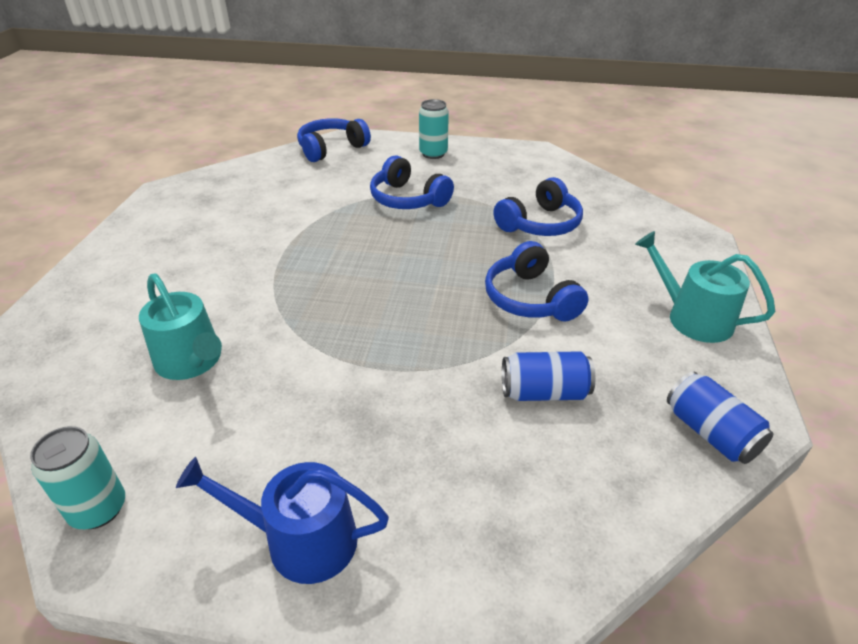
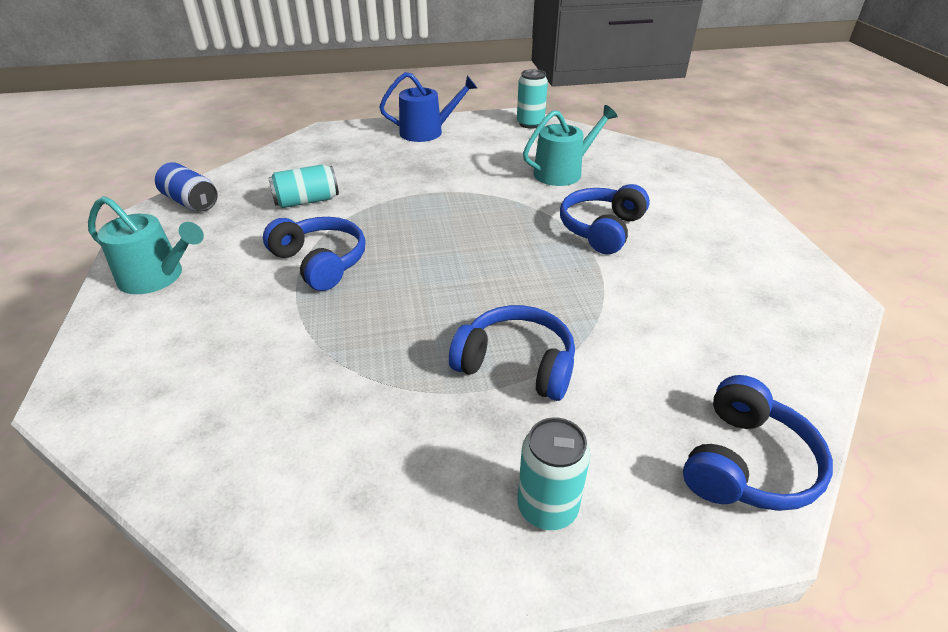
camera: 160 degrees right, 0 degrees up
(191, 361) = (562, 172): turquoise watering can -> turquoise watering can turned 120 degrees clockwise
(540, 224) = (312, 364): blue headphones -> blue headphones (601, 229)
(544, 392) = (307, 201): blue can -> turquoise can

